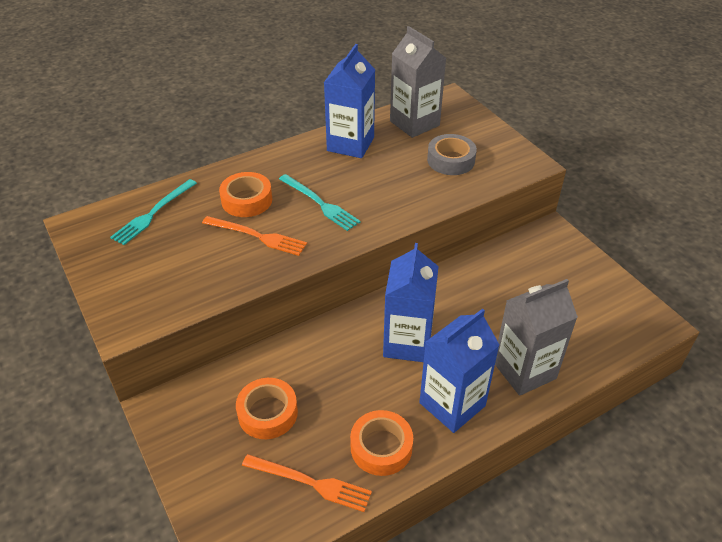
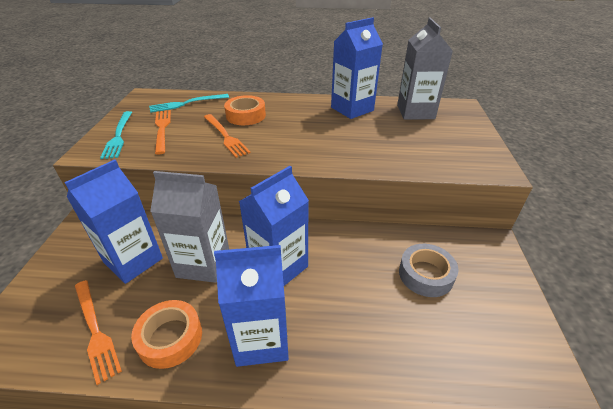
camera: 35 degrees right, 5 degrees down
(172, 260) = (162, 129): none -> orange fork
(267, 413) = (133, 260): orange tape -> blue carton
(320, 203) = (289, 134): turquoise fork -> turquoise fork (118, 136)
(451, 160) = (421, 142): grey tape -> grey tape (425, 274)
(524, 370) = (356, 351): grey carton -> grey carton (203, 264)

